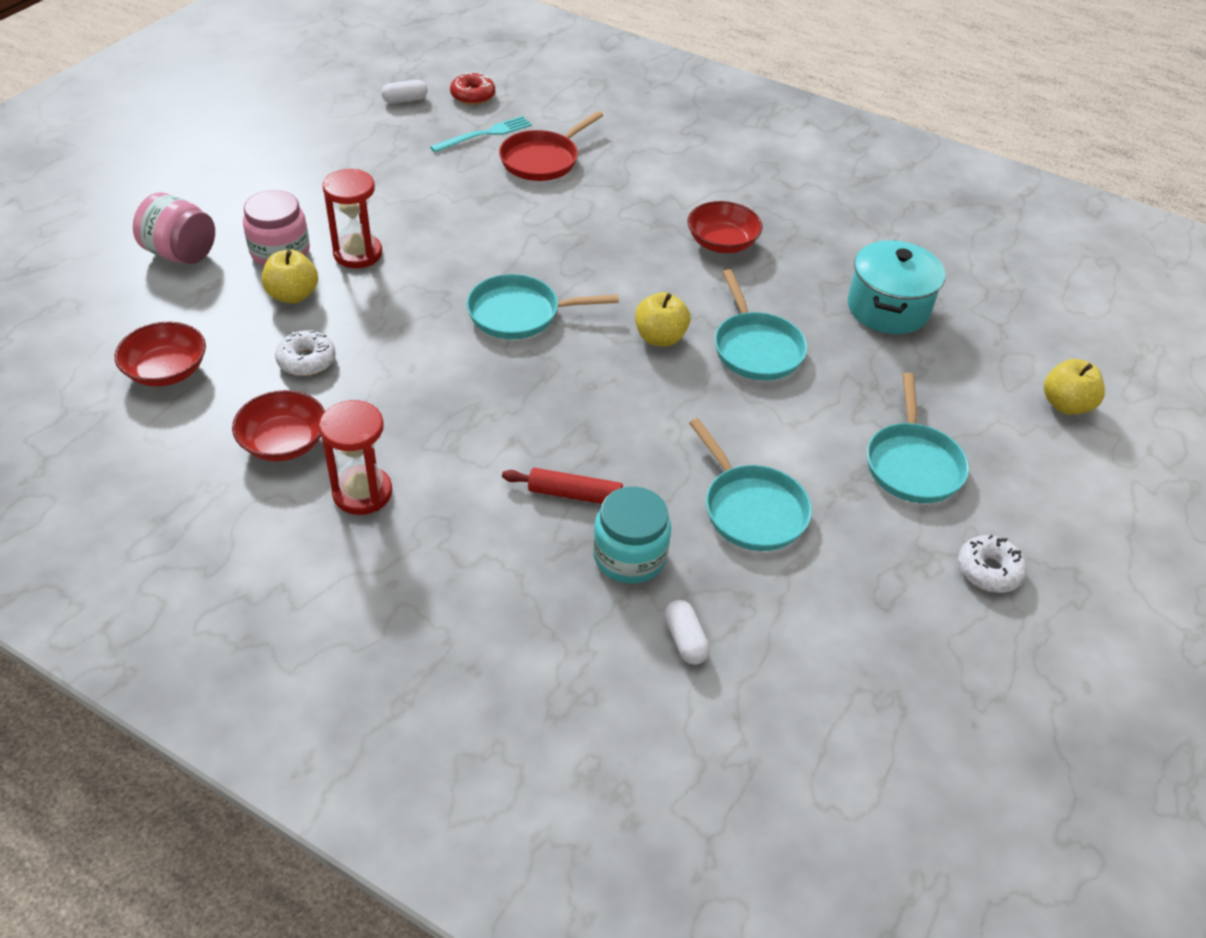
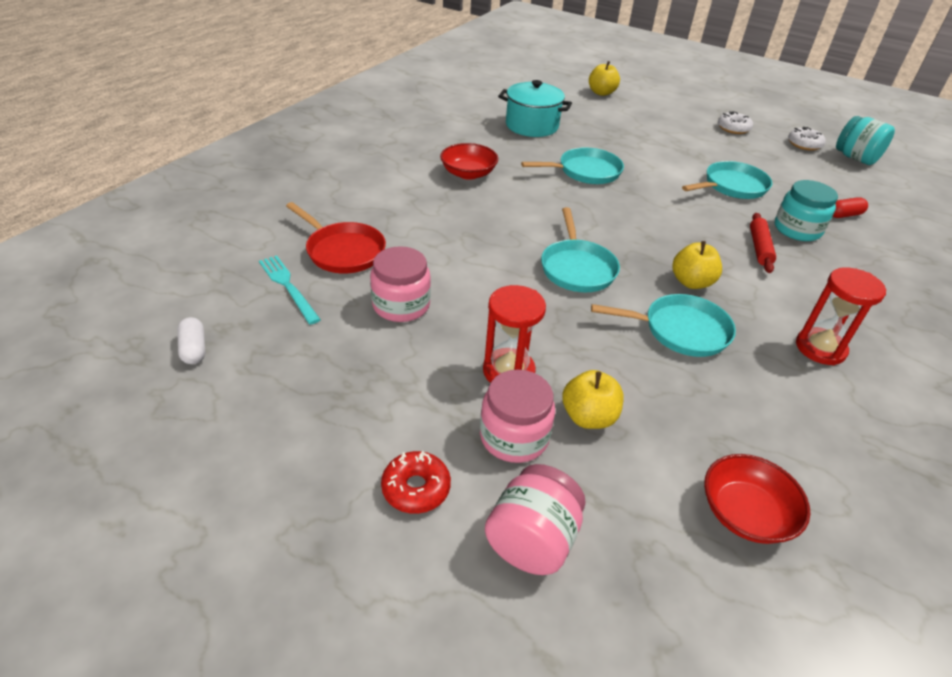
camera: 90 degrees left, 5 degrees down
(284, 442) = (794, 401): red bowl -> none
(306, 360) = (683, 396): white donut -> white donut (804, 144)
(456, 195) = (401, 305): none -> pink jar
(473, 96) = (202, 295): red donut -> red donut (416, 488)
(660, 338) = (586, 206): yellow apple -> yellow apple (691, 282)
(685, 640) = (844, 215): white capsule -> red capsule
(913, 464) = (667, 136): turquoise pan -> turquoise pan (680, 330)
(924, 751) = (855, 158): none -> turquoise jar

